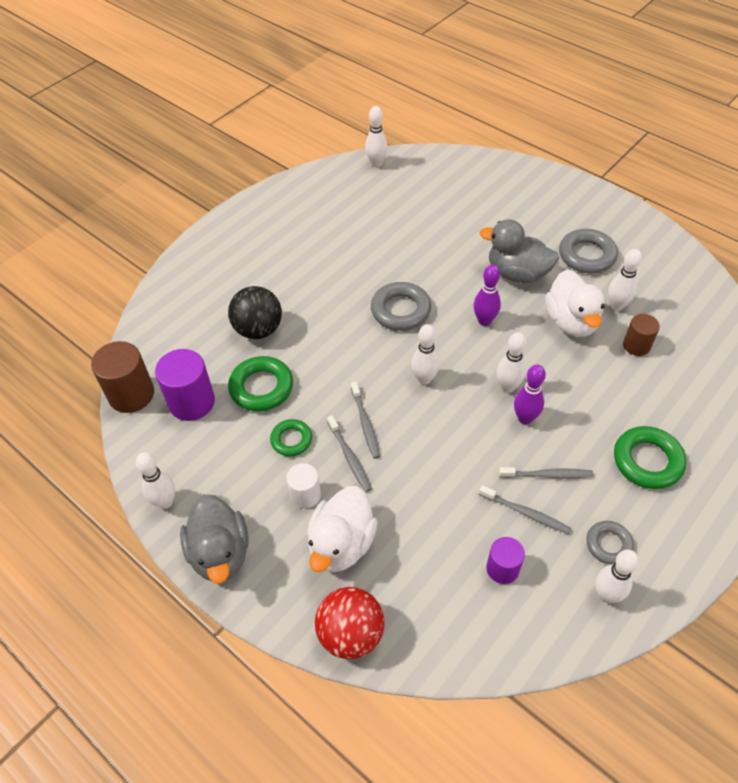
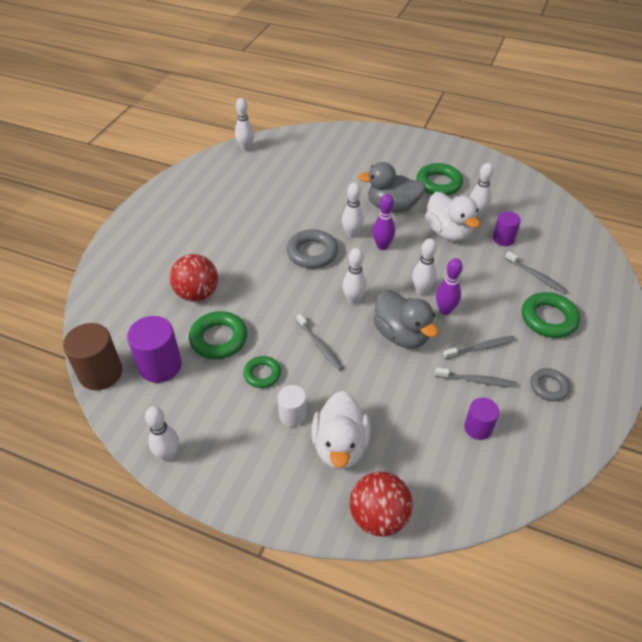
camera: 20 degrees left, 5 degrees down
(220, 553) = (237, 484): grey duck -> grey duck (401, 335)
(258, 330) = (197, 294): black ball -> red ball
(350, 457) = (318, 375): grey toothbrush -> grey toothbrush (536, 276)
(586, 255) = (438, 183): grey ring -> green ring
(606, 595) = (564, 425): white bowling pin -> white bowling pin (352, 234)
(636, 345) = (503, 239): brown cylinder -> purple cylinder

